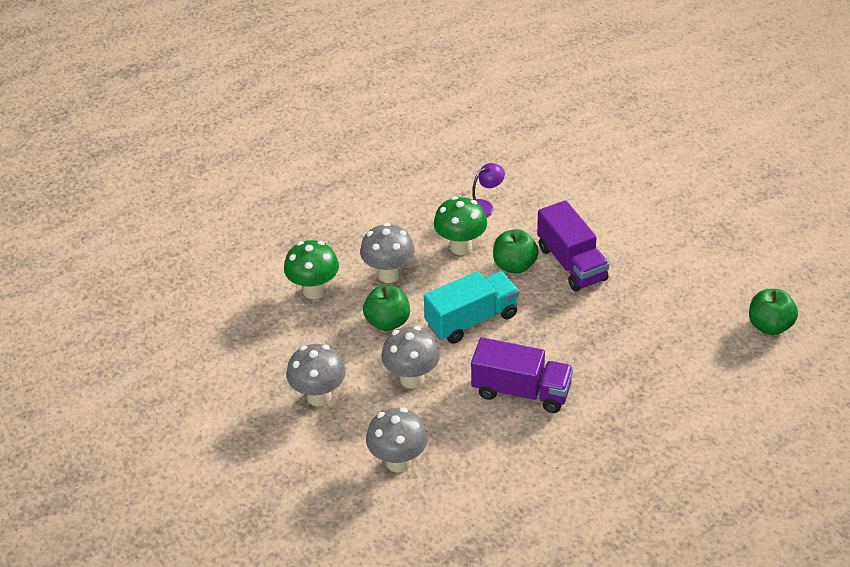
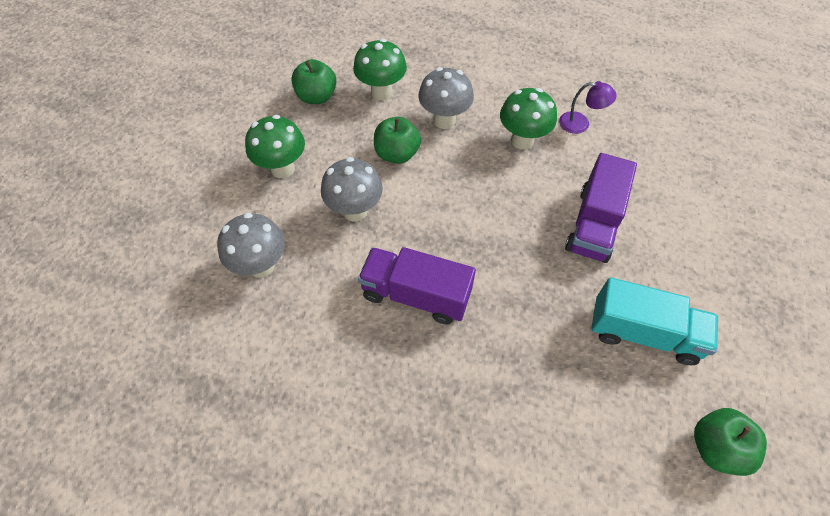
camera: 45 degrees right, 15 degrees up
(319, 396) = (282, 169): grey mushroom -> green mushroom
(472, 320) = (456, 203): turquoise truck -> turquoise truck (643, 333)
(514, 265) = (544, 188): green apple -> green apple (317, 97)
(521, 391) = (416, 295): purple truck -> purple truck turned 135 degrees clockwise

